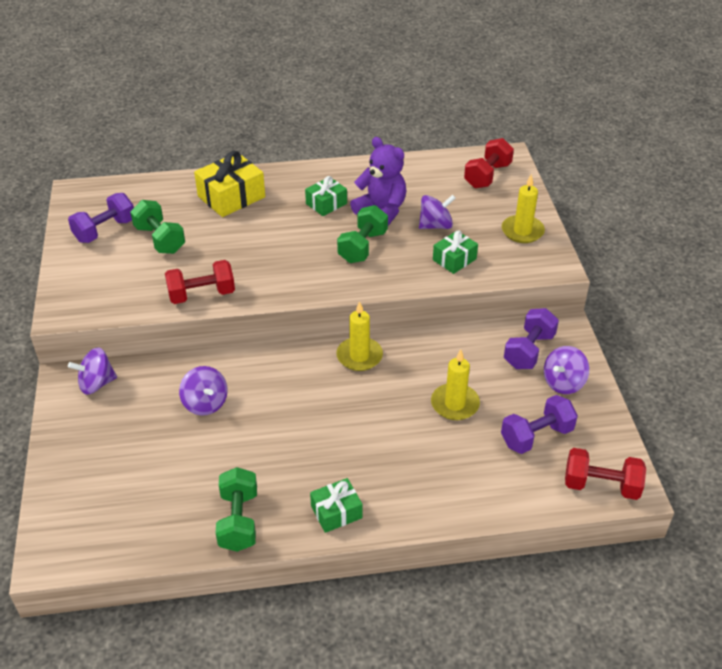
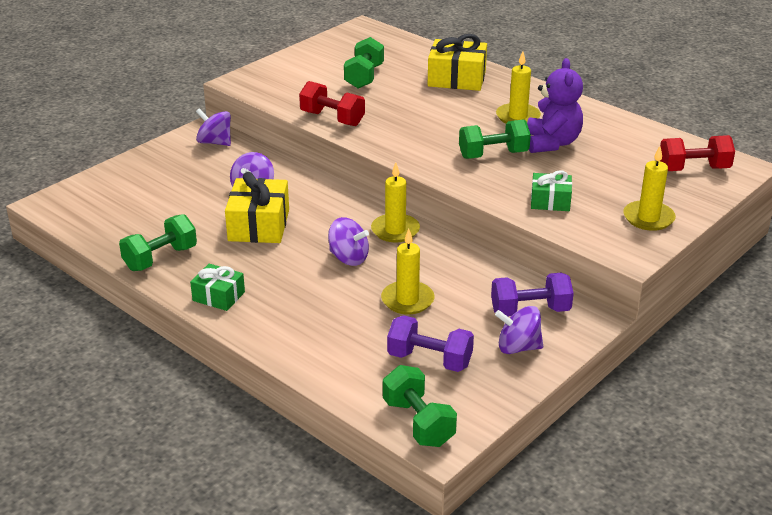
camera: 50 degrees right, 10 degrees down
(105, 230) = (341, 55): purple dumbbell -> none
(261, 429) = (259, 225): none -> yellow gift
(326, 204) = (518, 117): green gift -> yellow candle
(435, 225) = (578, 174): purple spinning top -> purple spinning top (348, 258)
(601, 485) = (418, 423): red dumbbell -> green dumbbell

